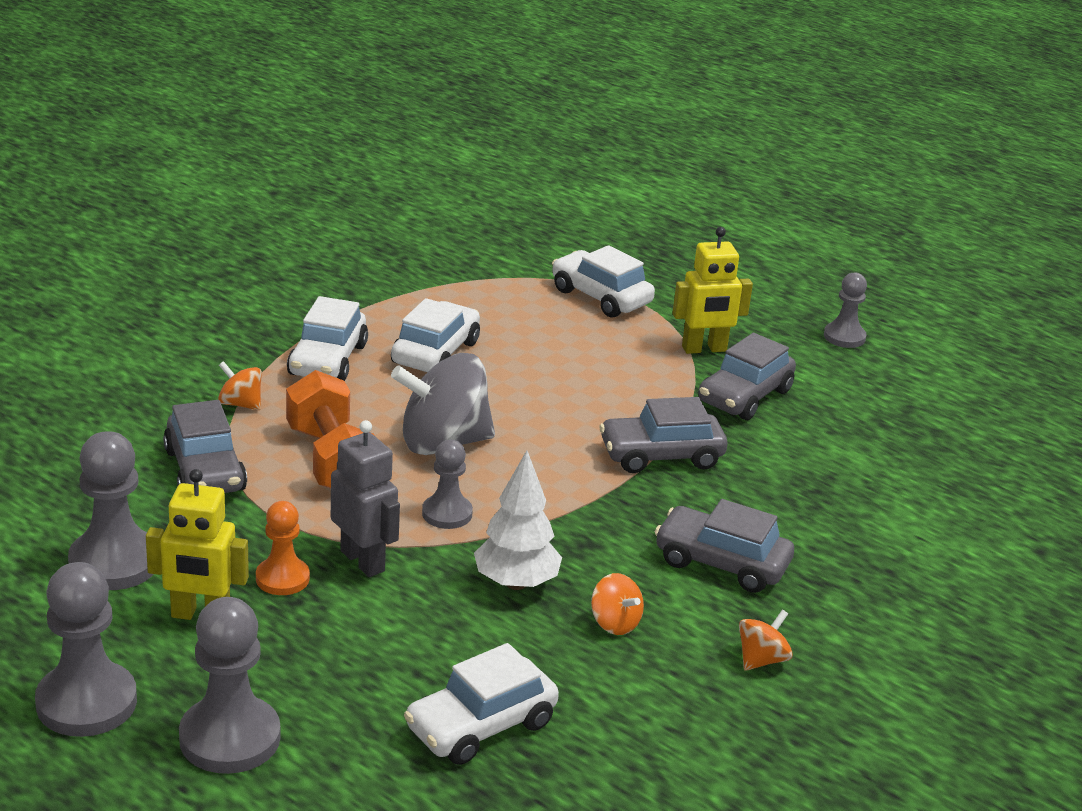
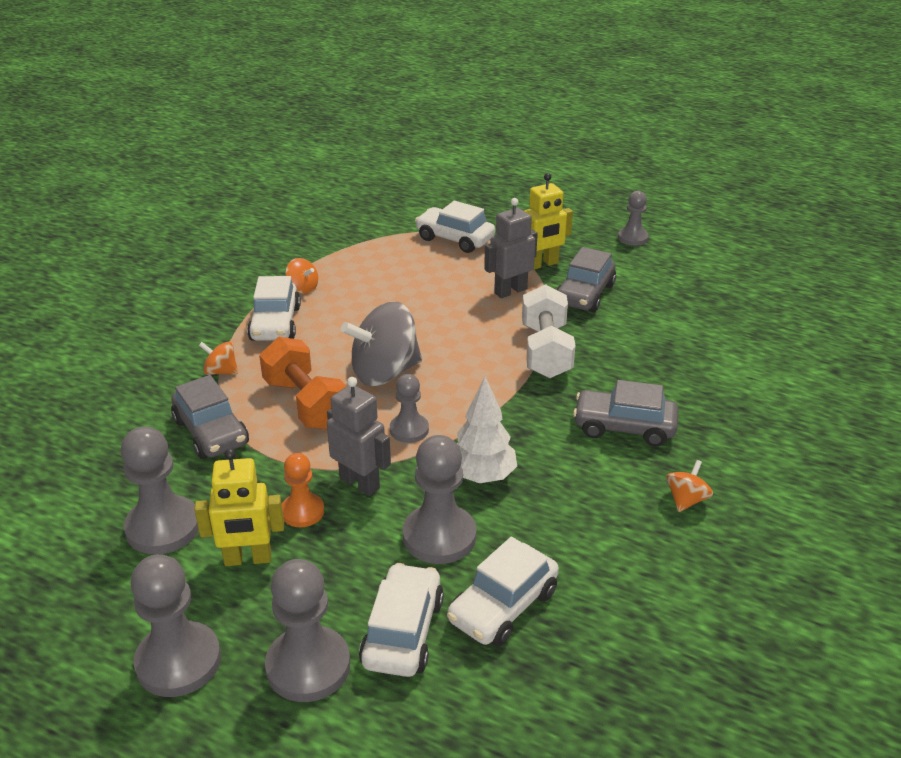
camera: 10 degrees left, 5 degrees up
(435, 353) = (353, 303): white car -> white car (403, 632)
(435, 637) = (439, 536): none -> grey pawn
(614, 623) = (568, 493): orange spinning top -> orange spinning top (303, 288)
(646, 374) = (510, 291): none -> grey robot
(661, 455) = (546, 351): grey car -> white dumbbell

